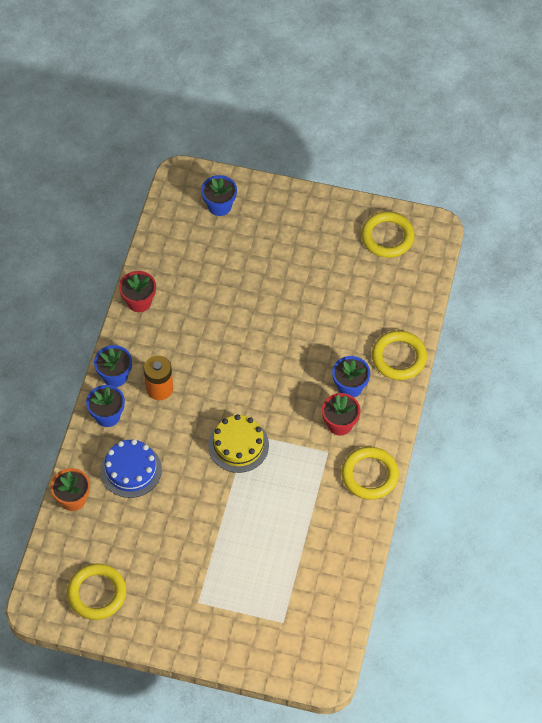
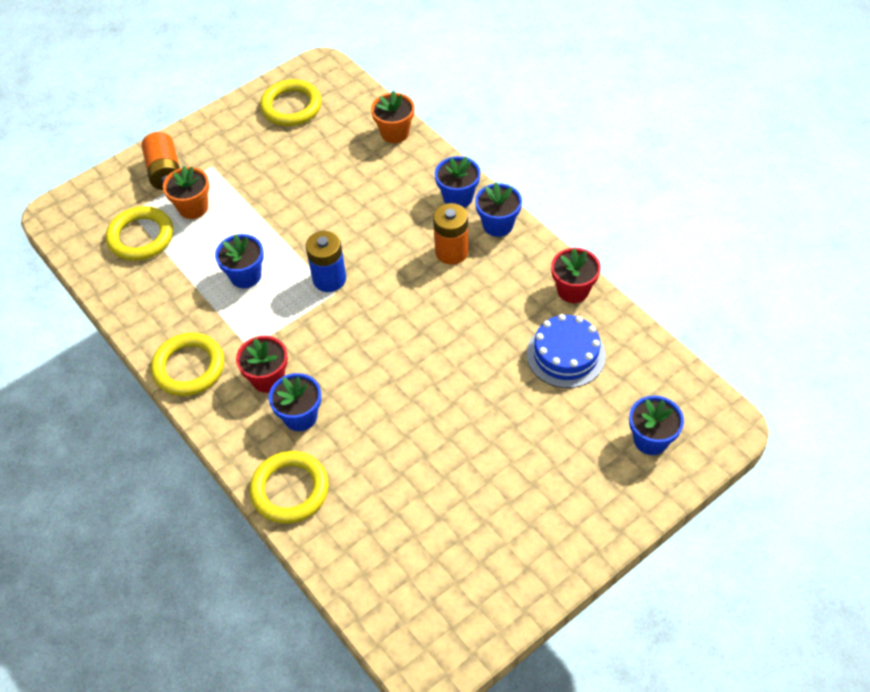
camera: 130 degrees right, 5 degrees down
(131, 470) = (384, 185): blue cake -> blue cake (565, 354)
(229, 631) = (165, 172): none -> orange battery
(238, 445) = (329, 279): yellow cake -> blue battery
(246, 581) = (193, 208): none -> orange flower pot
(276, 498) = (245, 276): none -> blue flower pot
(387, 237) = (461, 598): yellow ring -> yellow ring (141, 237)

